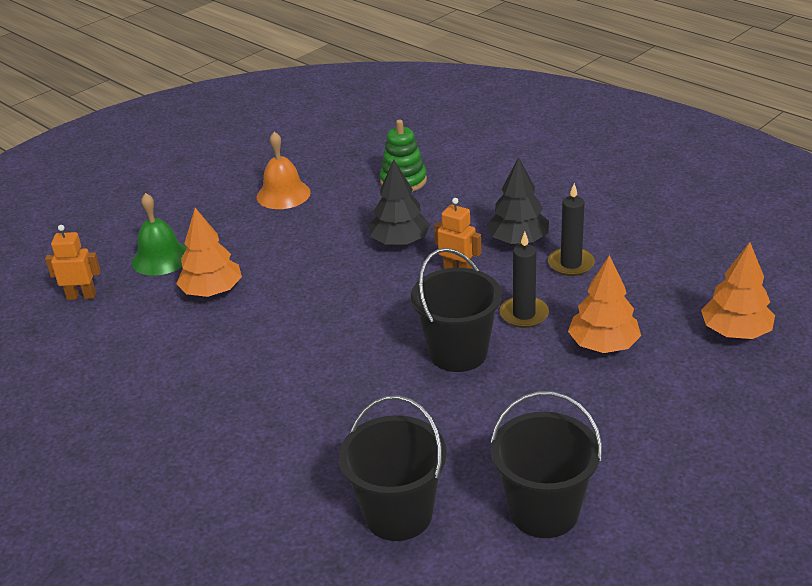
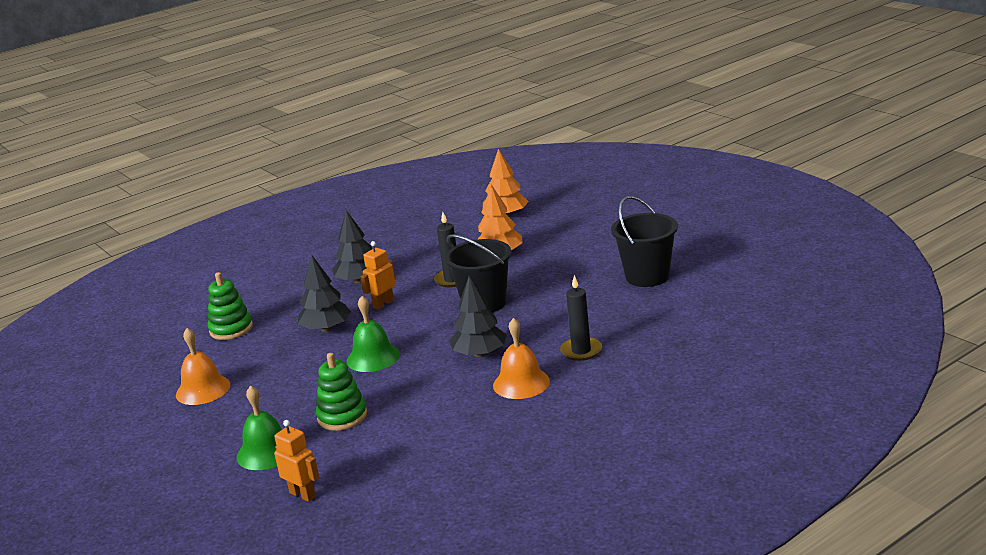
camera: 80 degrees left, 10 degrees down
(81, 296) = (303, 494): orange robot -> orange robot turned 120 degrees clockwise
(212, 291) = (342, 416): orange tree -> green stacking toy
(253, 415) = (521, 383): none -> orange bell
(328, 369) = (479, 354): none -> black tree
(331, 288) = (373, 357): none -> green bell
(398, 514) = (640, 322): black bucket -> none
(571, 264) = (402, 262): black candle -> black candle (581, 351)

